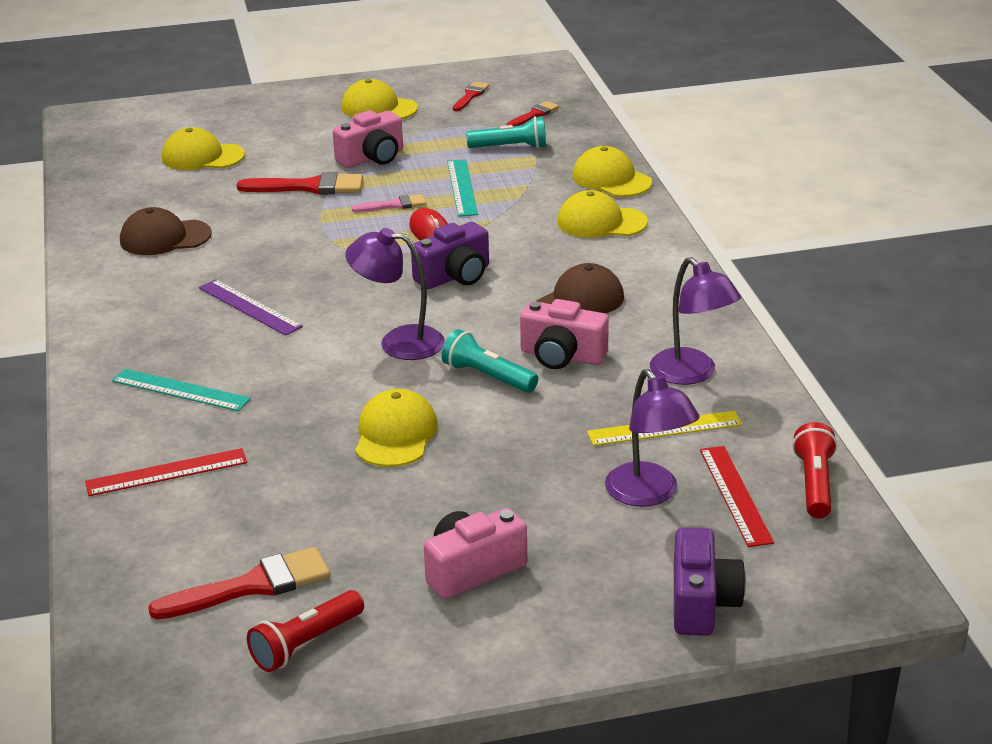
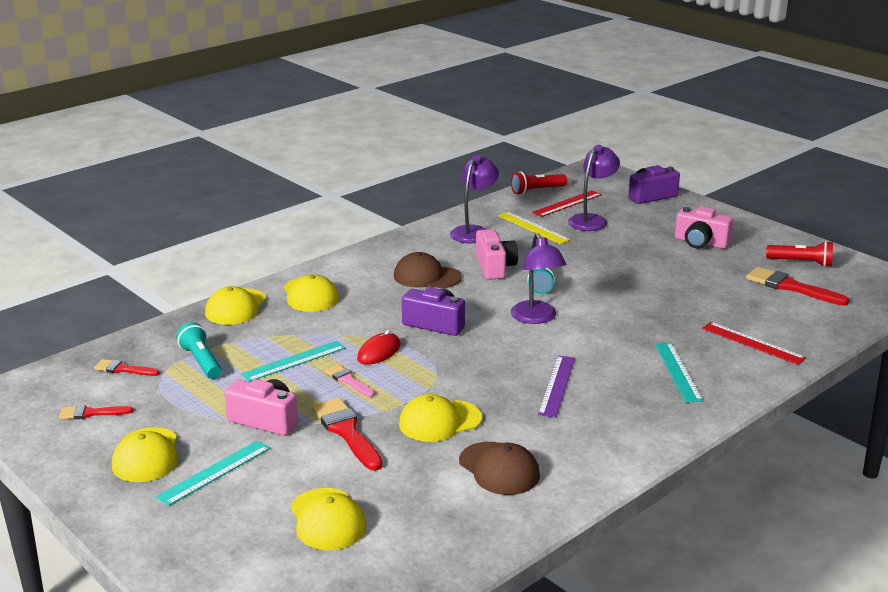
camera: 120 degrees left, 5 degrees down
(321, 128) = (214, 472): none -> turquoise ruler
(395, 435) = (628, 290): yellow cap -> yellow cap (439, 421)

